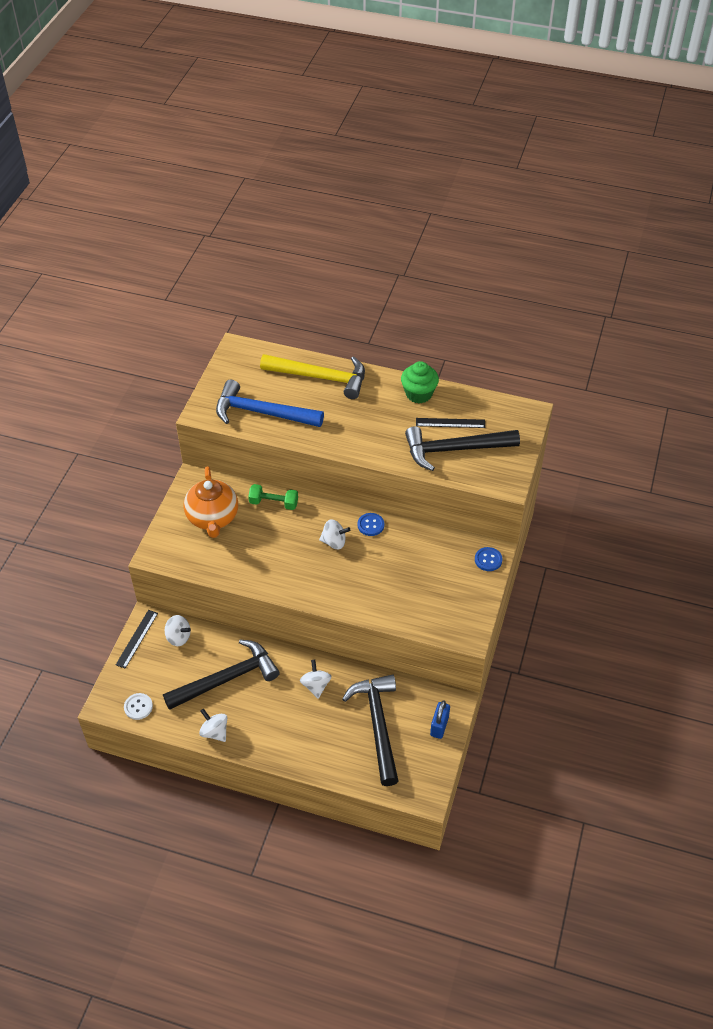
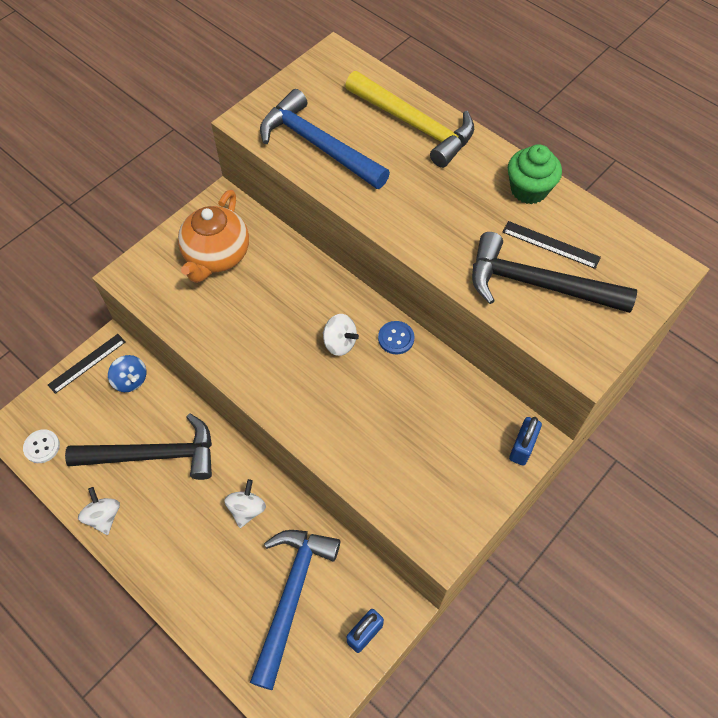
camera: 25 degrees right, 10 degrees up
(178, 637) = (131, 380): white spinning top -> blue spinning top
(273, 503) = (296, 264): green dumbbell -> none
(377, 725) = (291, 596): black hammer -> blue hammer
(488, 560) = (522, 447): blue button -> blue padlock

